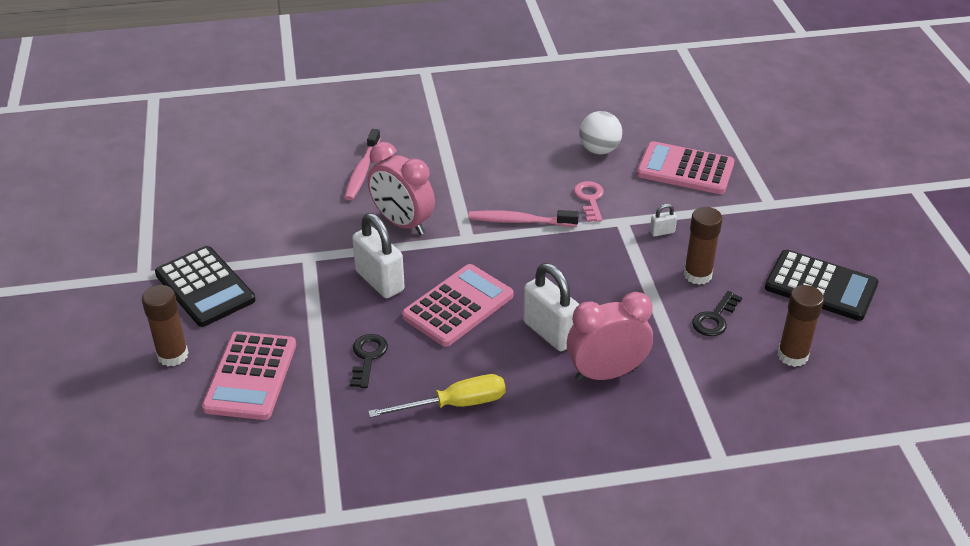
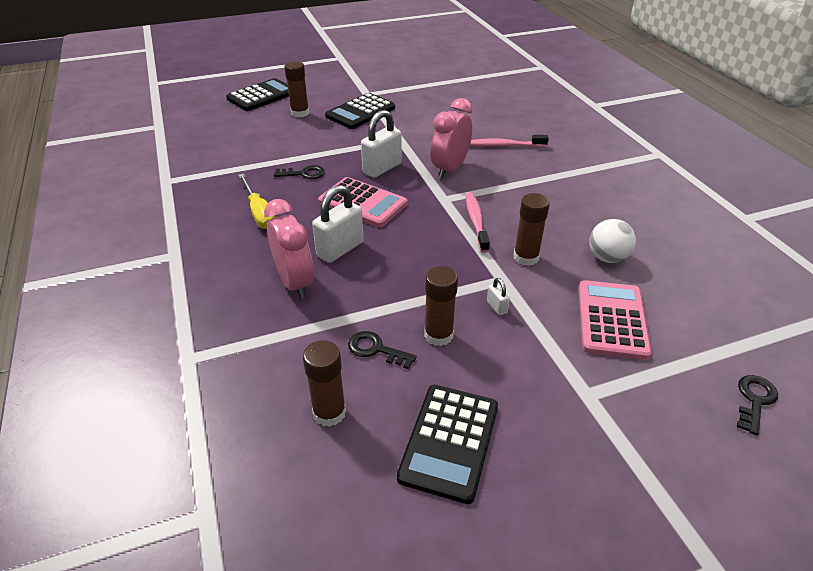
camera: 80 degrees right, 0 degrees up
(78, 402) = (262, 96): none -> black calculator
(250, 376) = (284, 138): pink calculator -> none
(589, 199) = (526, 257): pink key -> brown glue stick
(775, 127) = (754, 400): none -> black key

